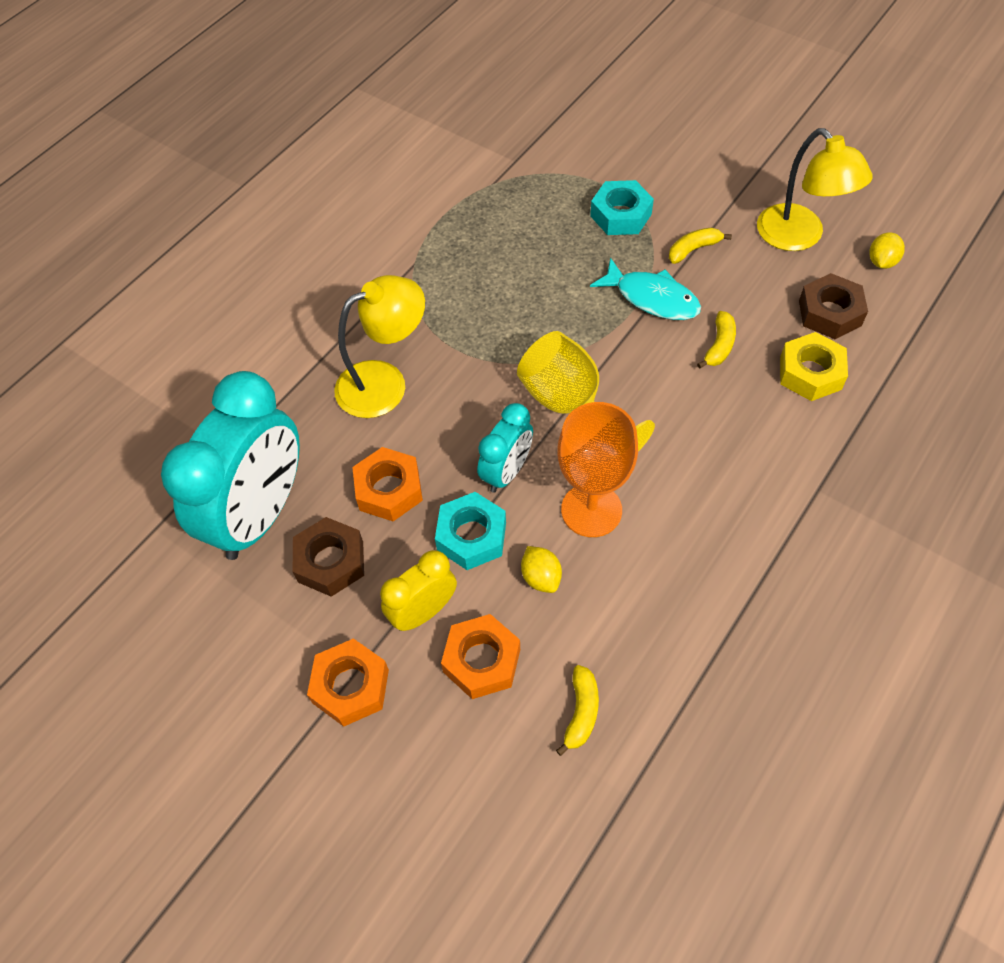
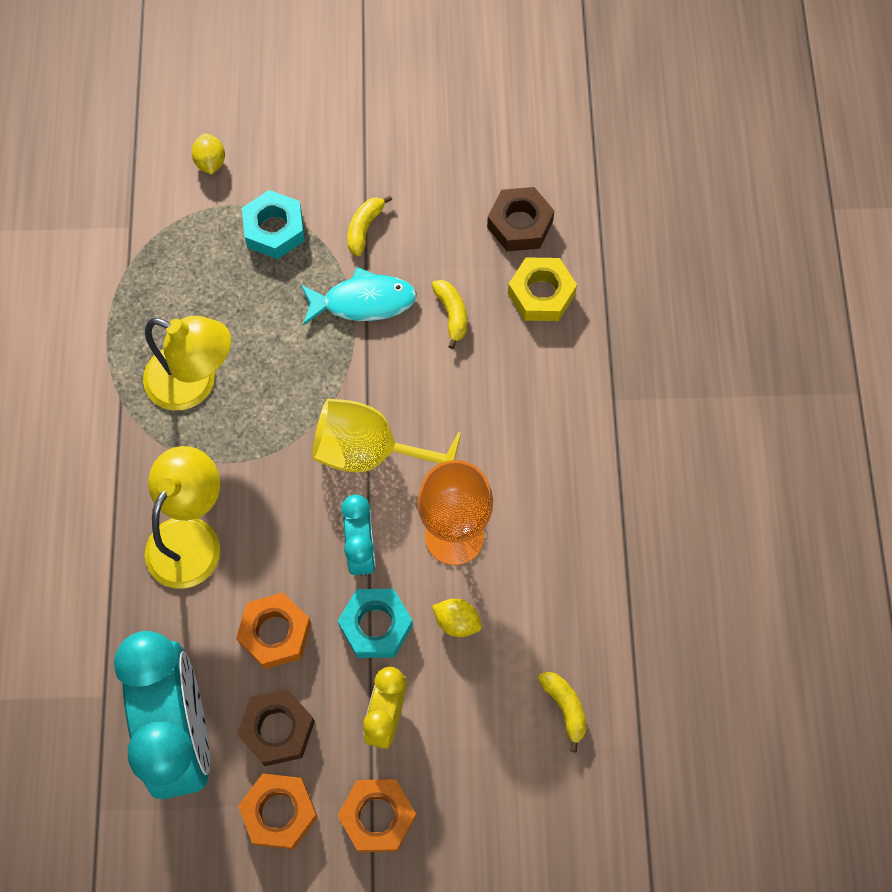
camera: 40 degrees left, 10 degrees up
(482, 661) = (462, 722): orange nut -> orange nut (279, 812)
(799, 237) = (446, 160): yellow lamp -> yellow lamp (194, 383)
(881, 262) = (529, 145): yellow lemon -> yellow lemon (210, 162)

